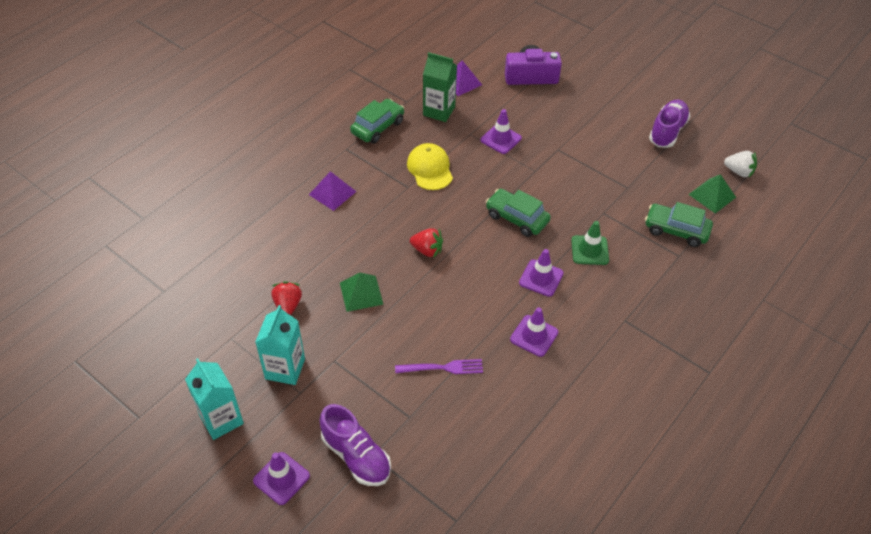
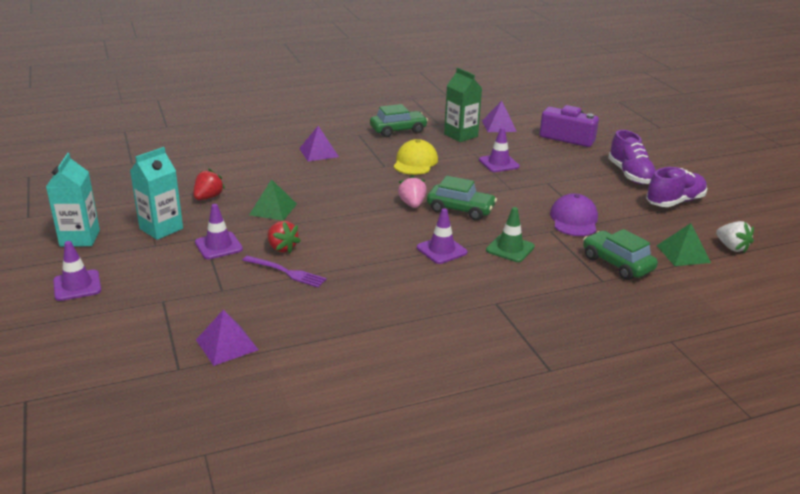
camera: 30 degrees right, 20 degrees down
(356, 456) = (149, 296): purple shoe -> purple shoe (630, 174)
(427, 250) = (357, 203): red strawberry -> red strawberry (282, 248)
(469, 474) = (227, 344): none -> purple pyramid
(473, 230) = (412, 204): none -> pink strawberry
(516, 218) = (460, 209): green car -> green car turned 135 degrees clockwise
(534, 336) = (392, 282): purple traffic cone -> purple traffic cone (218, 246)
(611, 190) = (574, 220): none -> purple cap

